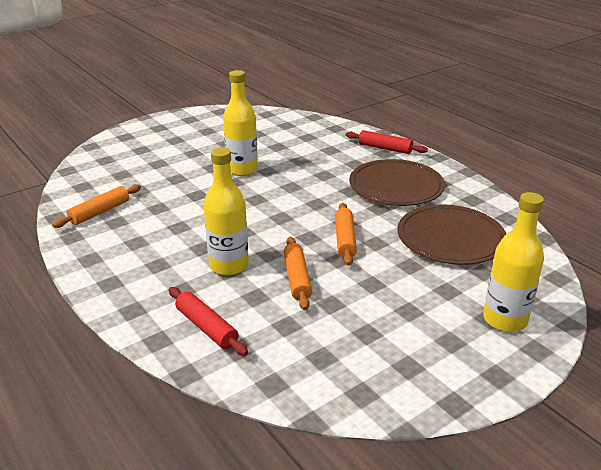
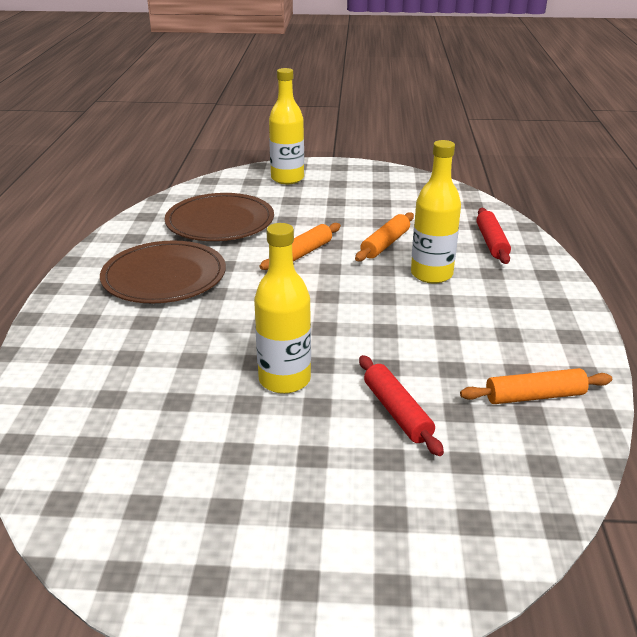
camera: 140 degrees left, 0 degrees up
(385, 148) = (68, 326): red rolling pin -> red rolling pin (397, 412)

